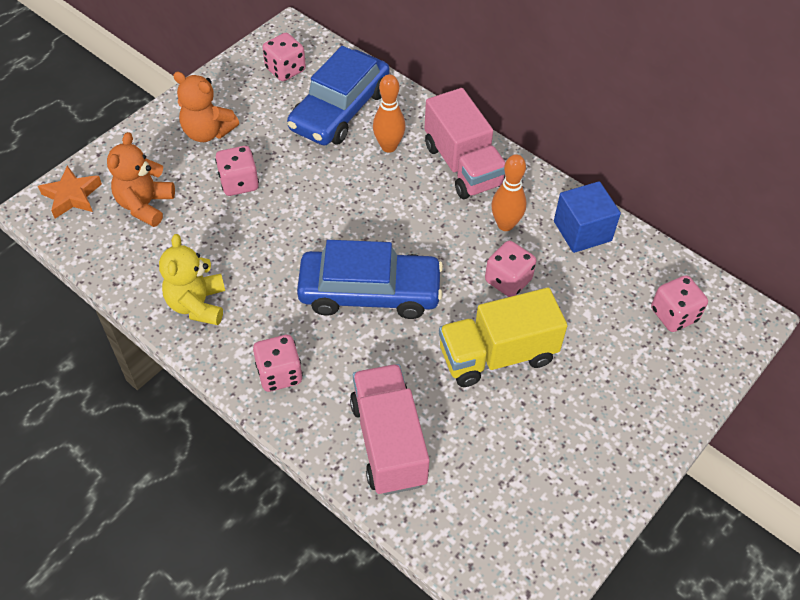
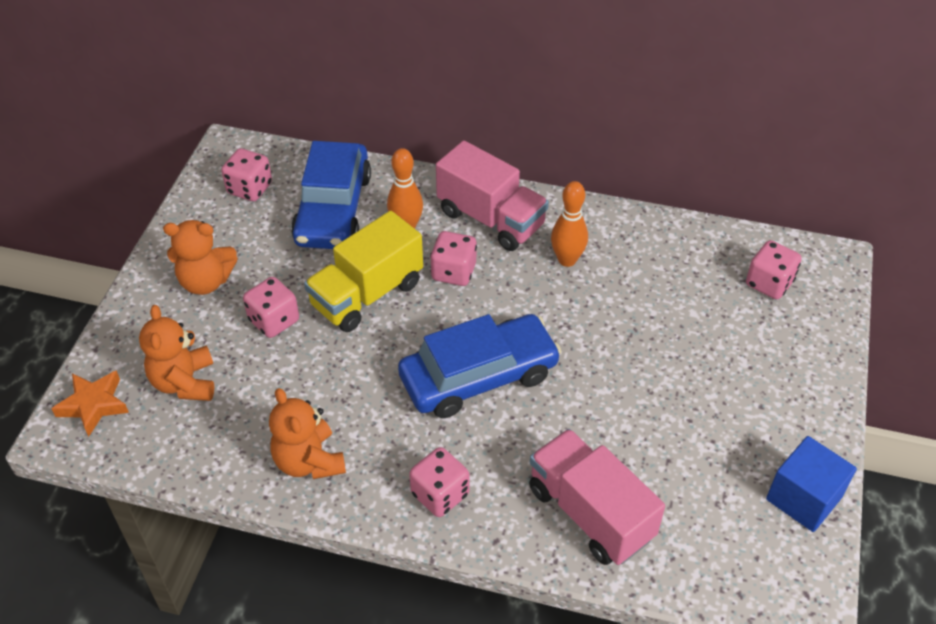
camera: 25 degrees left, 5 degrees down
(197, 304) = (309, 461): yellow teddy bear -> orange teddy bear
(497, 355) = (638, 385): yellow truck -> yellow truck (367, 294)
(508, 280) = (603, 311): pink dice -> pink dice (453, 272)
(582, 231) = (641, 239): blue cube -> blue cube (804, 498)

